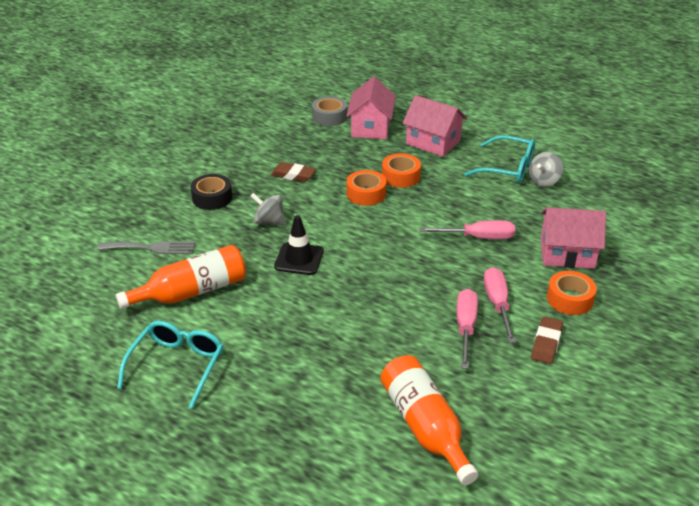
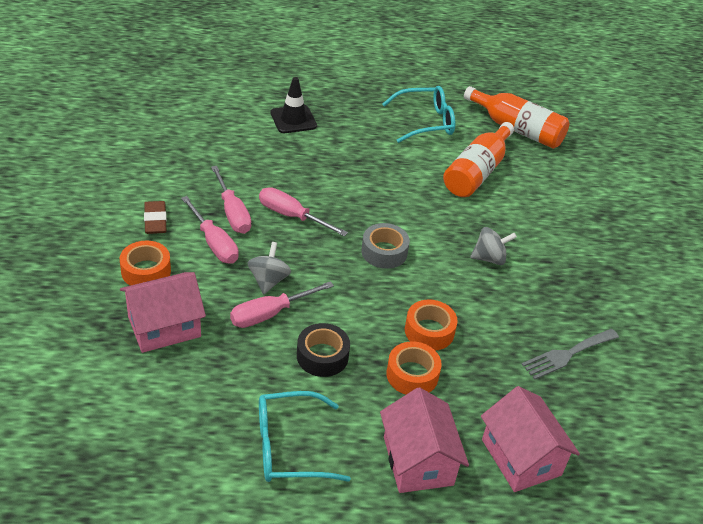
camera: 145 degrees right, 5 degrees up
(151, 248) = (555, 197): grey fork -> grey fork (567, 354)
(177, 366) = (425, 122): turquoise glasses -> turquoise glasses turned 90 degrees counterclockwise
(212, 198) = (571, 266): black tape -> black tape (322, 356)
(293, 175) = (529, 328): brown eraser -> none
(299, 259) = (423, 229): black traffic cone -> black traffic cone (293, 119)
(329, 117) = (592, 456): grey tape -> grey tape (384, 252)
(409, 306) = (291, 216): none -> pink screwdriver
(425, 427) = (224, 135): orange bottle -> orange bottle (517, 129)
(433, 142) = (418, 461): pink house -> pink house turned 75 degrees clockwise
(543, 181) = (231, 440): grey spinning top -> grey spinning top (268, 280)

